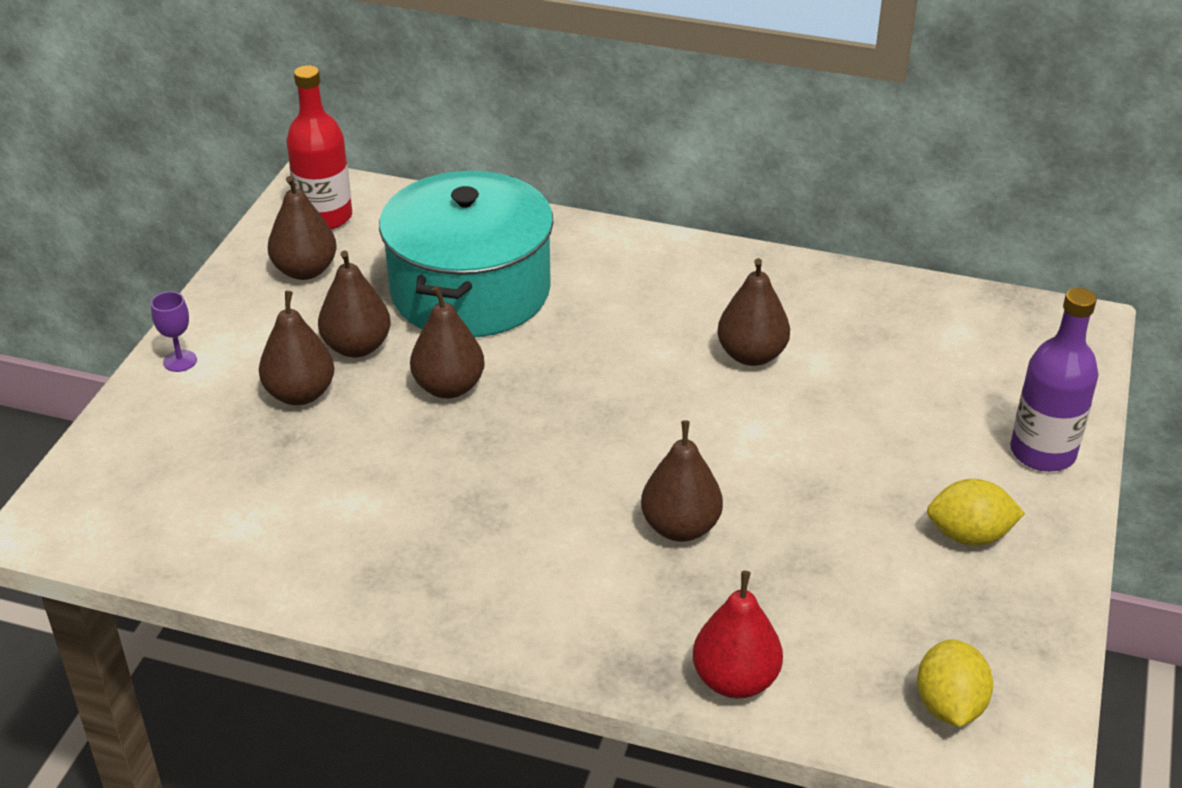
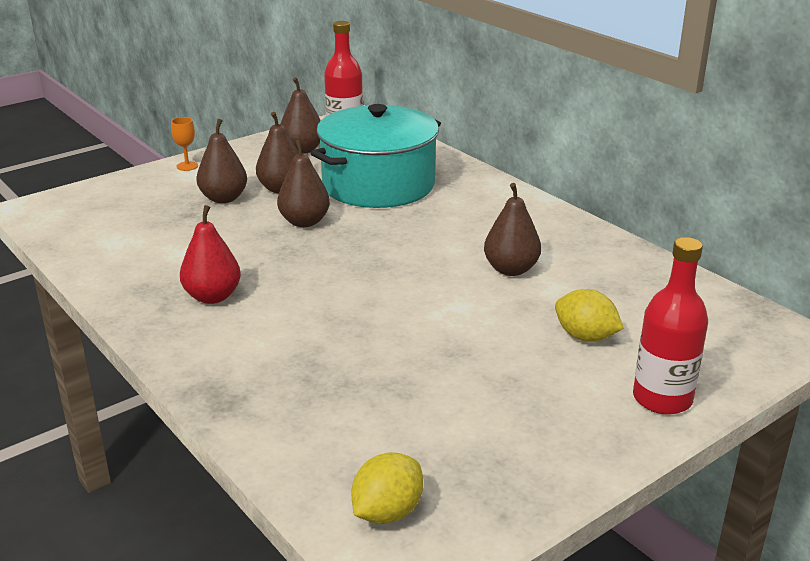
camera: 35 degrees right, 10 degrees down
(180, 361) = (187, 166): purple goblet -> orange goblet
(680, 527) = (343, 336): brown pear -> none
(735, 680) = (265, 427): red pear -> red pear (212, 296)
(969, 535) = (537, 422): yellow lemon -> yellow lemon (585, 337)
(1042, 452) = (662, 399): purple bottle -> red bottle

